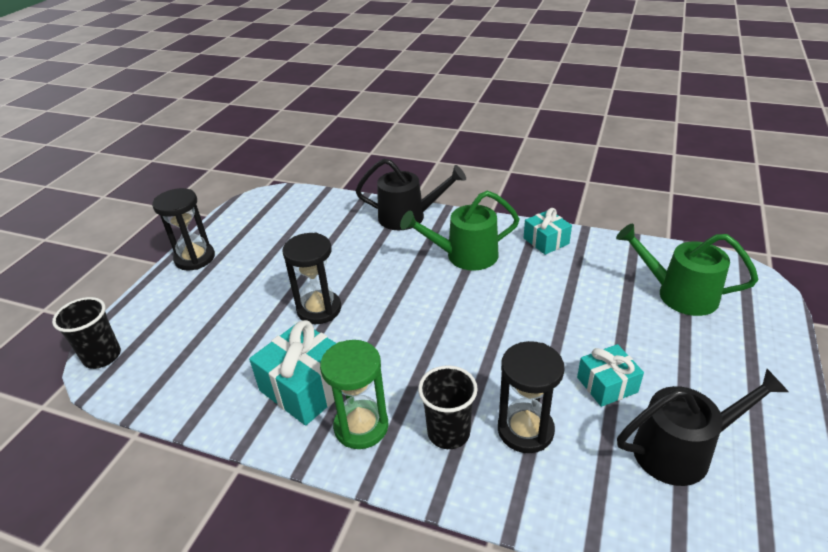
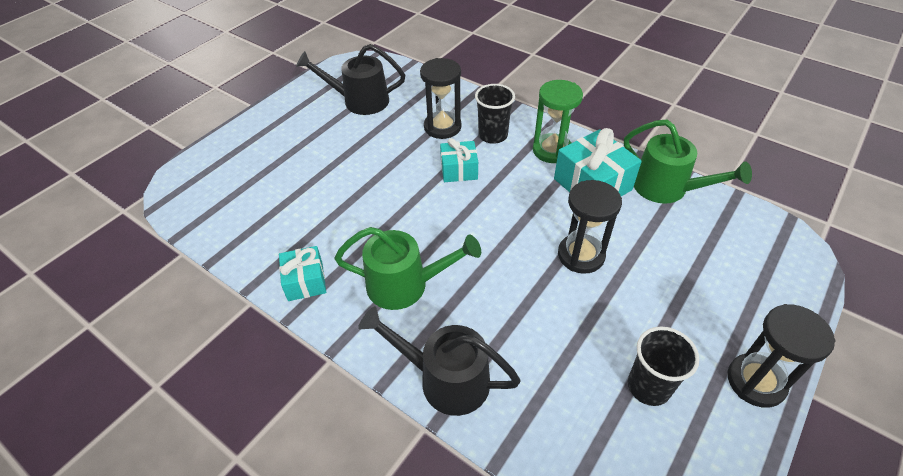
camera: 165 degrees left, 10 degrees up
(102, 356) = (799, 255): black cup -> black cup (648, 386)
(607, 385) = (370, 139): turquoise gift -> turquoise gift (459, 170)
(679, 294) = (248, 189): green watering can -> green watering can (667, 188)

